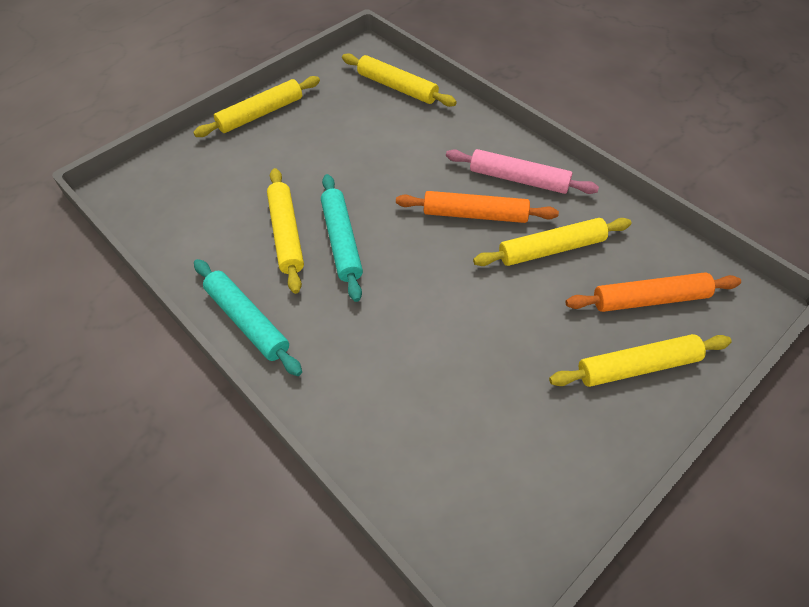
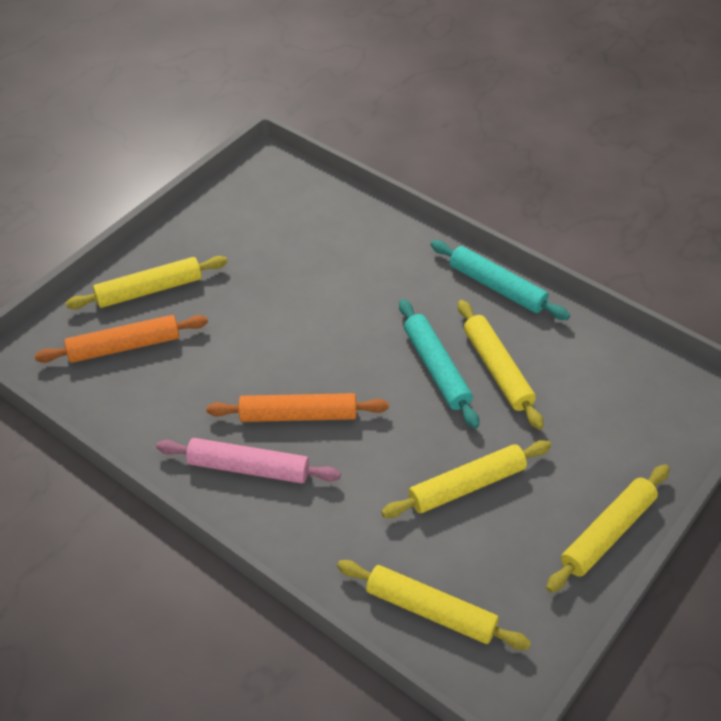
camera: 170 degrees right, 5 degrees down
(551, 249) = (215, 385): yellow rolling pin -> yellow rolling pin (466, 485)

